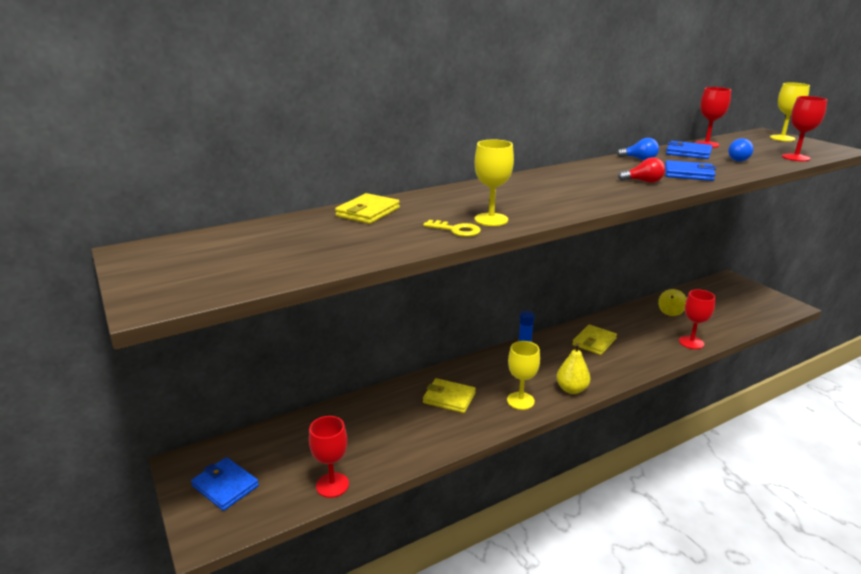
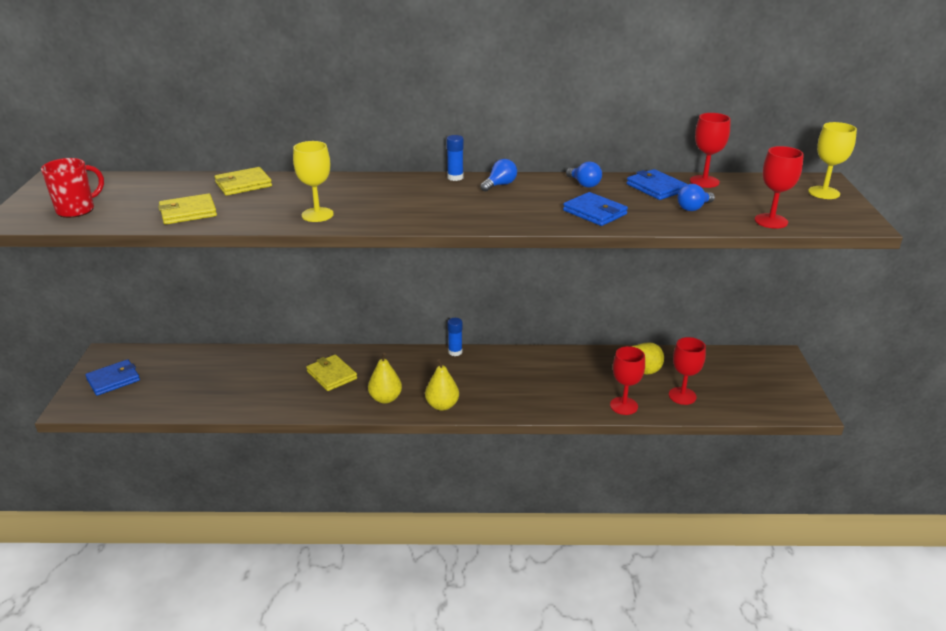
camera: 30 degrees right, 5 degrees up
(223, 272) = (77, 210): none -> red mug
(225, 486) = (113, 380): blue wallet -> blue wallet turned 75 degrees clockwise
(332, 485) = (176, 406): red goblet -> red goblet (682, 396)
(456, 230) = (274, 217): yellow key -> none
(520, 401) = (385, 398): yellow goblet -> yellow pear
(541, 172) = (455, 177): none -> blue glue stick
(585, 170) = (500, 185): none -> blue light bulb
(594, 342) = (523, 372): yellow wallet -> yellow wallet (188, 212)
(643, 182) = (528, 210): red light bulb -> none

